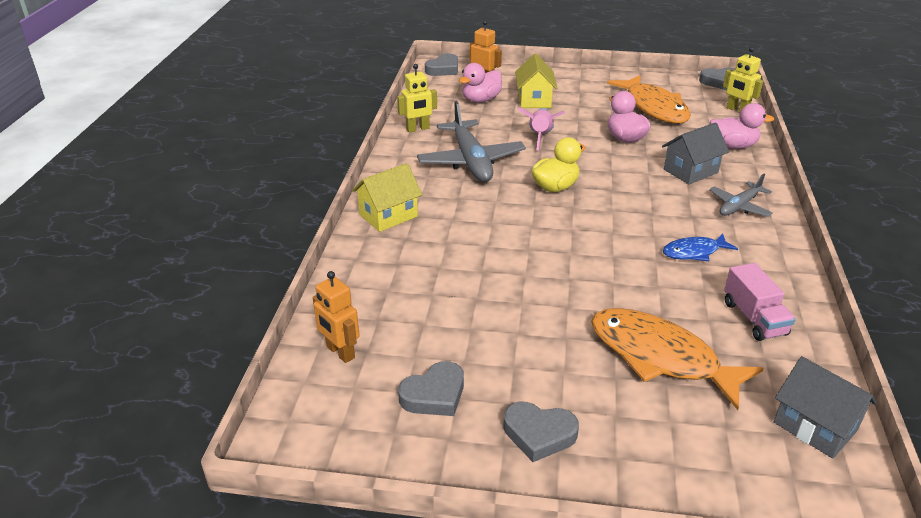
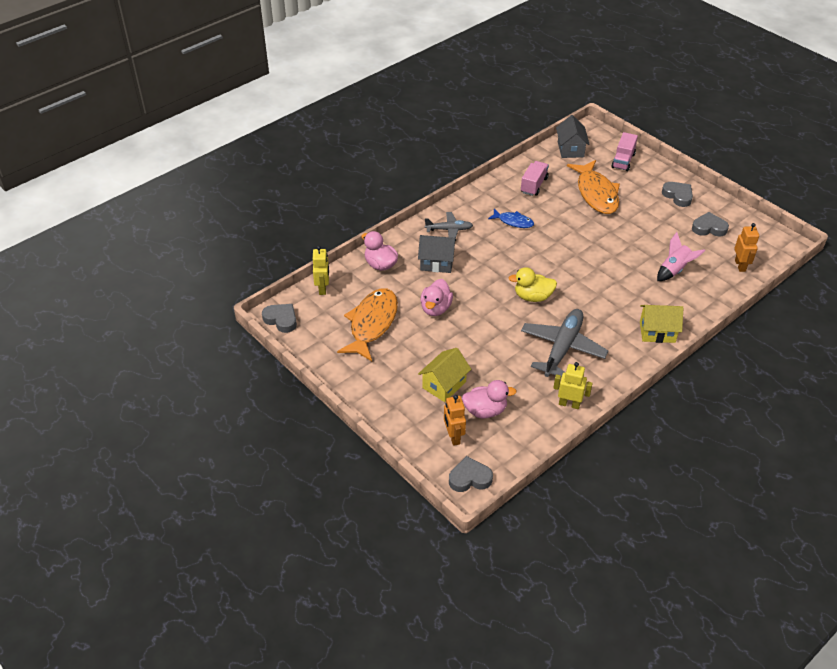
camera: 140 degrees left, 10 degrees up
(540, 137) = (490, 343): pink rocket -> pink rocket (674, 270)
(708, 459) = (623, 161): none -> pink truck

